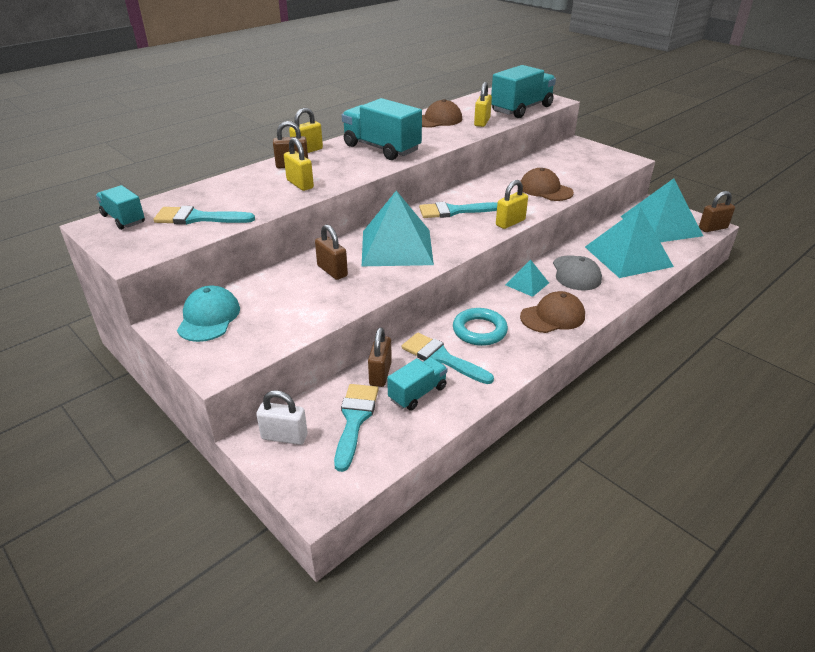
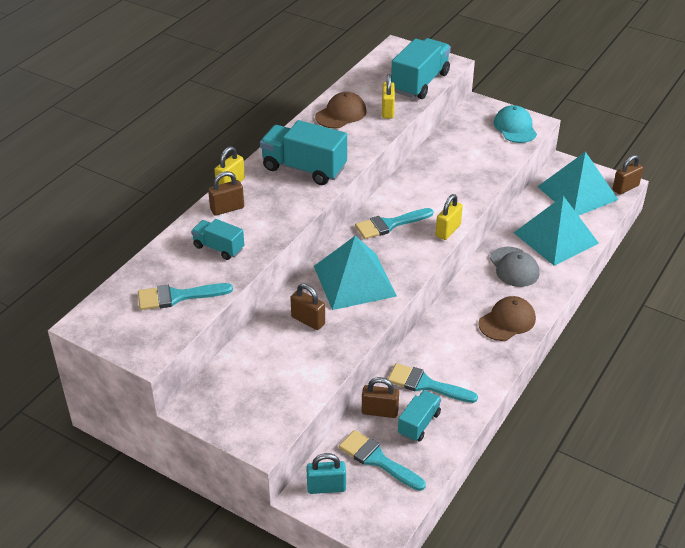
camera: 15 degrees left, 5 degrees up
(123, 219) = (106, 311): turquoise truck -> turquoise truck (218, 248)
(209, 317) = (224, 394): turquoise cap -> turquoise cap (515, 127)
(284, 437) = (326, 487): white padlock -> turquoise padlock
(300, 184) = (249, 234): yellow padlock -> none
(355, 420) = (377, 459): turquoise brush -> turquoise brush turned 45 degrees counterclockwise
(380, 374) = (379, 411): brown padlock -> brown padlock turned 75 degrees counterclockwise
(479, 330) = (448, 349): turquoise ring -> none
(527, 283) = (473, 288): turquoise pyramid -> none
(545, 189) = (467, 180): brown cap -> none

